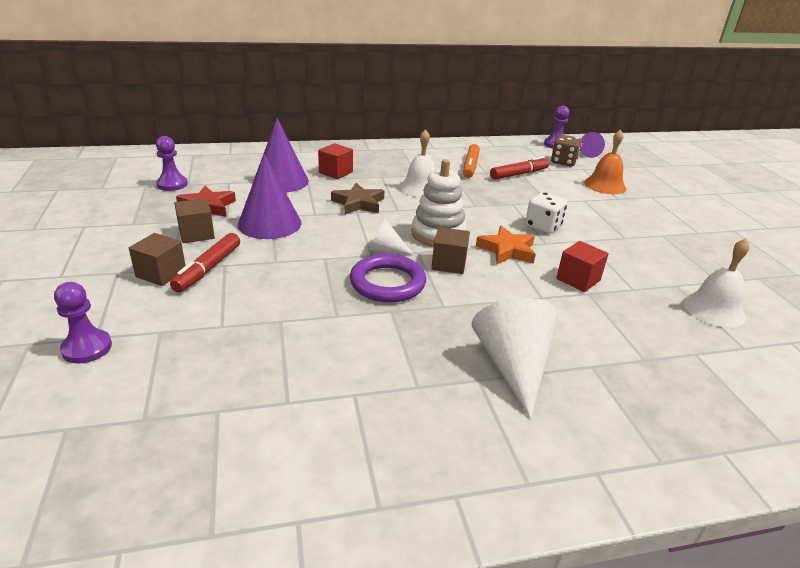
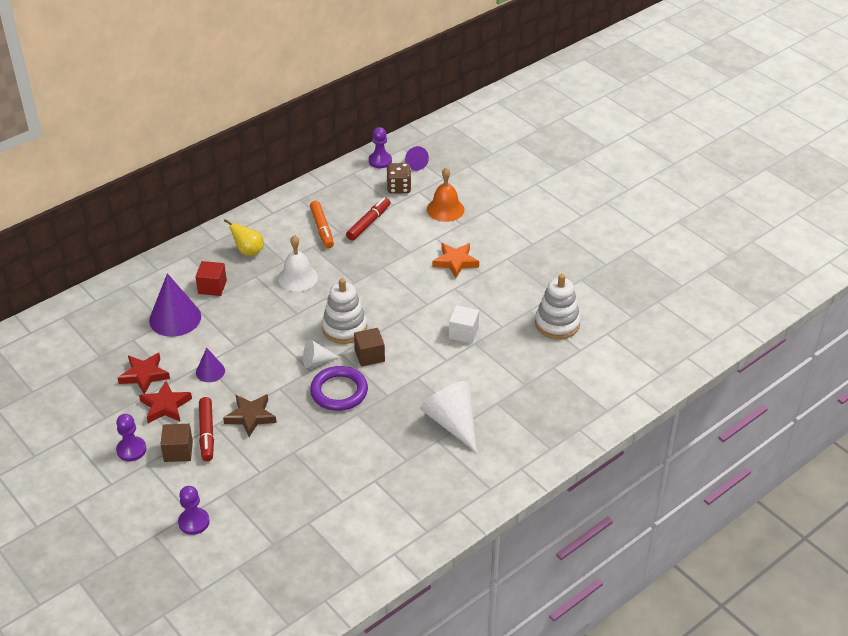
camera: 25 degrees left, 10 degrees up
(172, 184) = (87, 362): purple pawn -> purple pawn (131, 450)
(196, 234) = (165, 406): brown cube -> red star
(269, 223) = (210, 371): purple cone -> purple cone, size x0.54
(358, 203) = (261, 319): brown star -> brown star (251, 417)
(390, 162) = (248, 251): none -> yellow pear
(507, 250) = (403, 324): orange star -> orange star (455, 262)
(543, 226) = (417, 285): white dice -> none
(578, 279) = (463, 333): red cube -> white cube
(714, 309) = (557, 324): white bell -> white stacking toy

